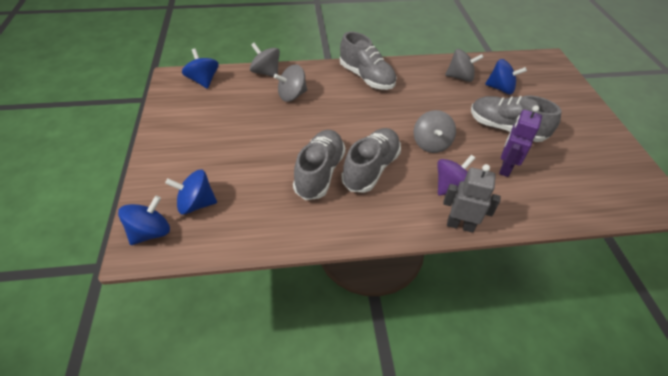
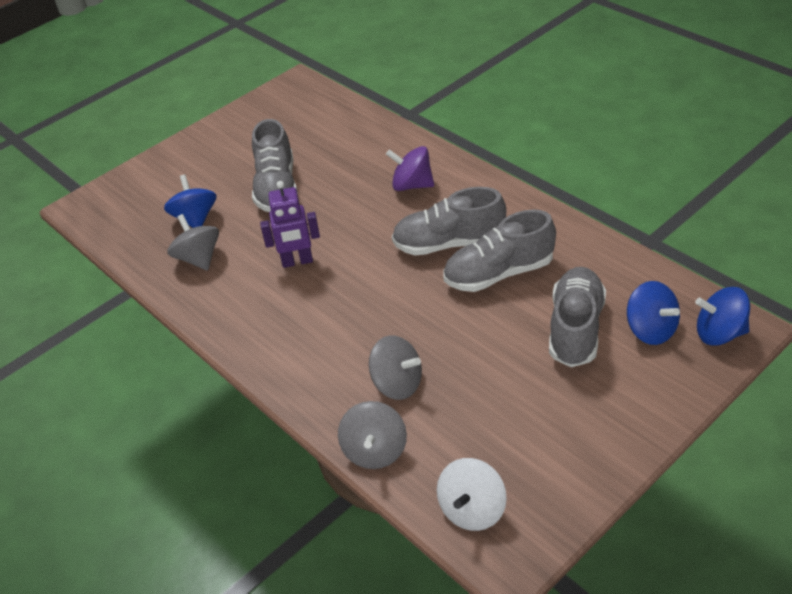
camera: 120 degrees left, 5 degrees down
(203, 81) = (472, 510): blue spinning top -> white spinning top
(366, 77) = (281, 338): grey shoe -> grey shoe (575, 328)
(431, 143) = (361, 224): grey spinning top -> none
(460, 225) = (453, 162): grey robot -> none
(505, 168) = (345, 166): purple robot -> purple robot (297, 261)

